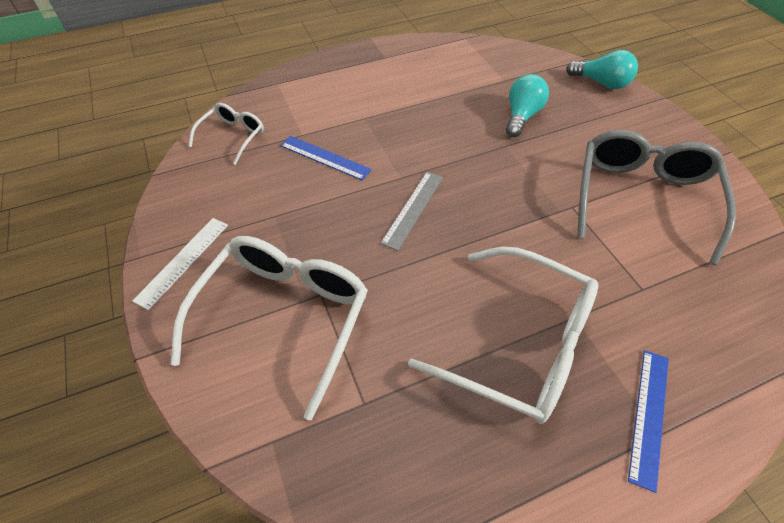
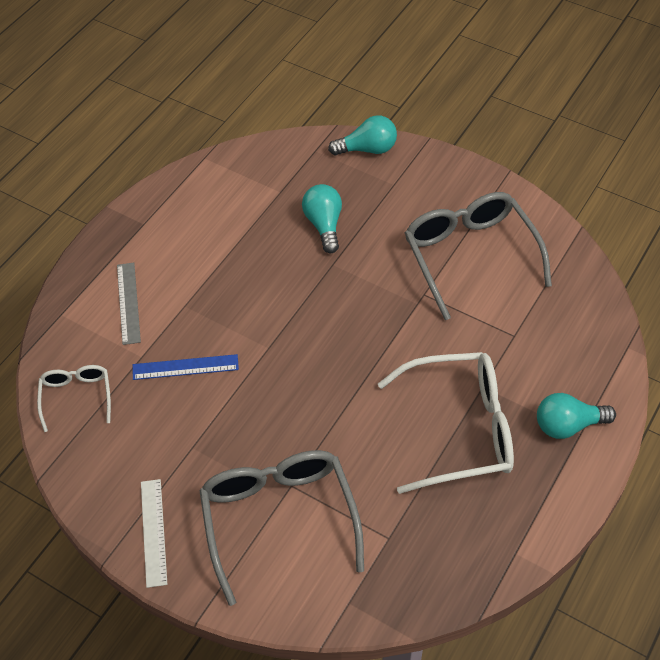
camera: 35 degrees left, 0 degrees up
(284, 316) = (278, 519): white glasses -> grey glasses
(413, 209) = (303, 370): grey ruler -> grey ruler (128, 303)
(649, 415) = (568, 425): blue ruler -> turquoise light bulb

